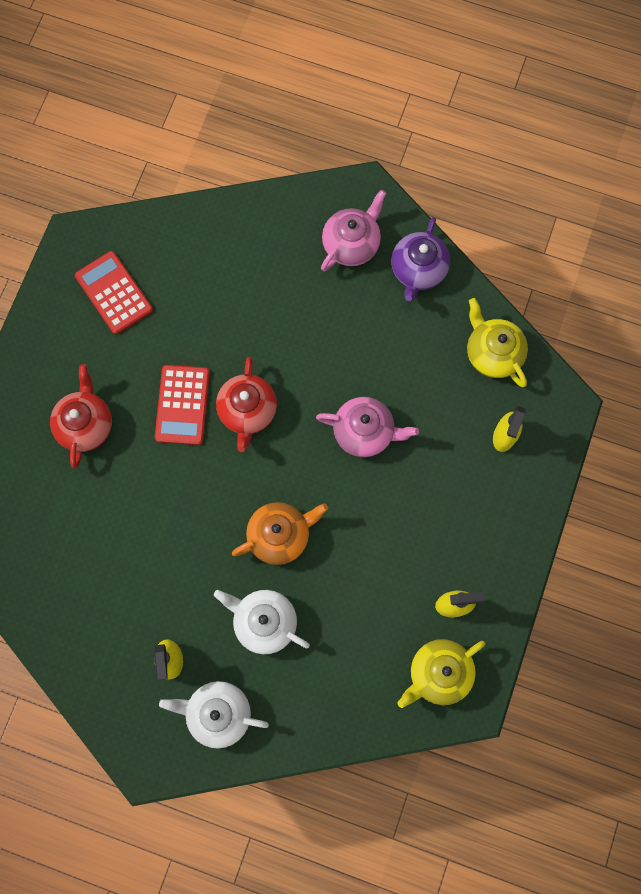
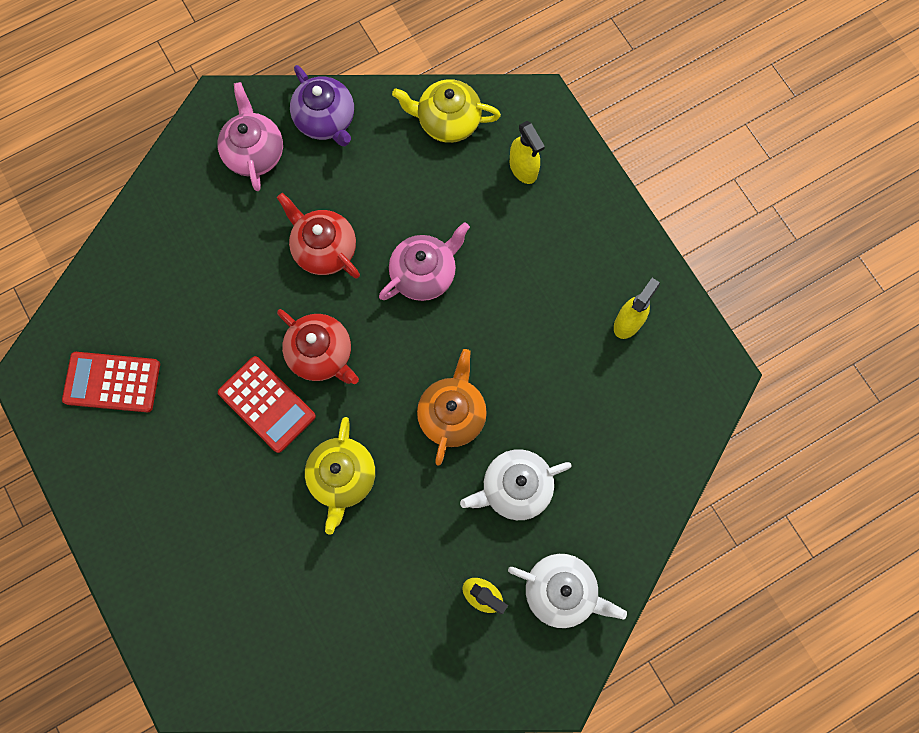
camera: 50 degrees left, 0 degrees up
(85, 424) = (209, 503): red teapot -> red teapot (324, 249)
(218, 713) = (561, 591): white teapot -> white teapot turned 120 degrees counterclockwise
(439, 673) = (674, 379): yellow teapot -> yellow teapot (343, 477)

